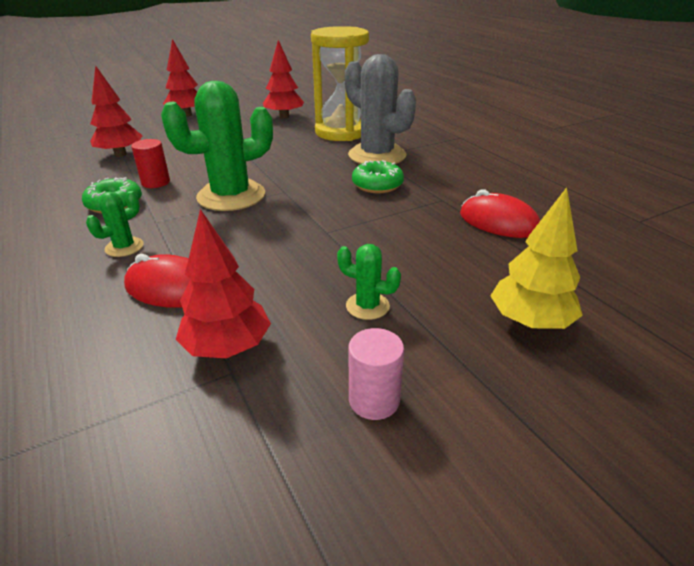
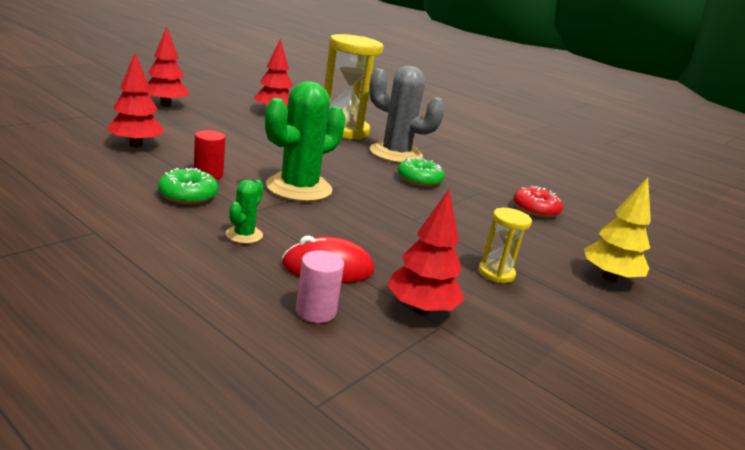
camera: 25 degrees left, 10 degrees down
(367, 306) = (496, 273): green cactus -> yellow hourglass
(374, 400) = (555, 334): pink cylinder -> pink cylinder (316, 311)
(498, 222) = (535, 210): red mouse -> red donut

